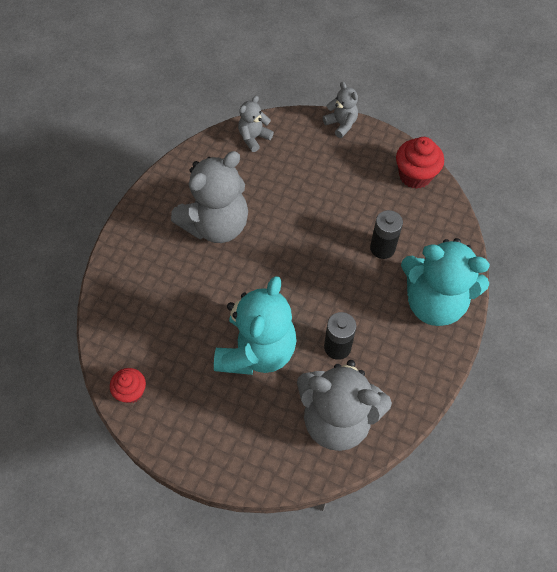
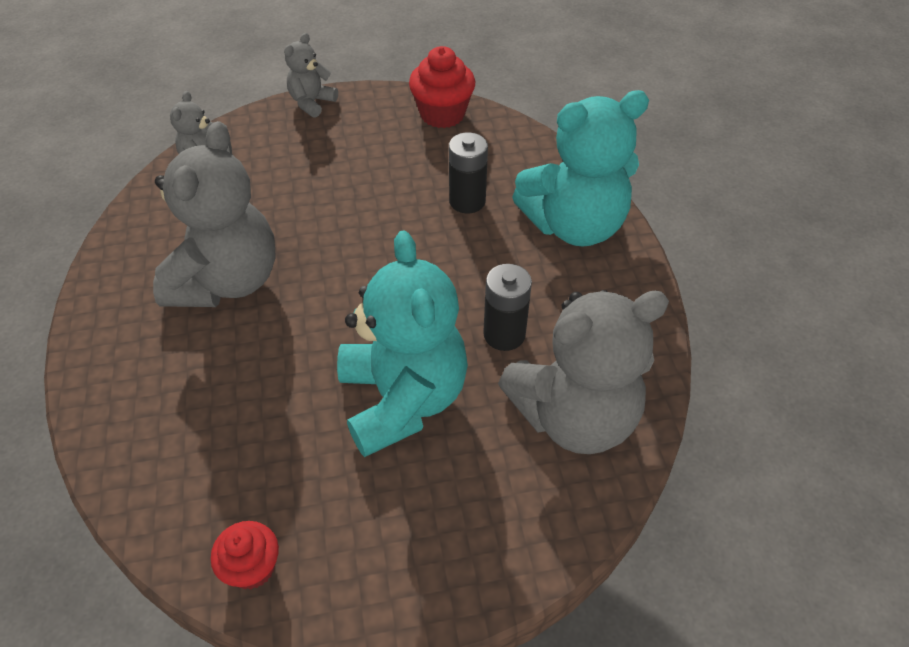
camera: 35 degrees left, 10 degrees down
(341, 124) = (312, 103): grey teddy bear -> grey teddy bear turned 75 degrees counterclockwise

